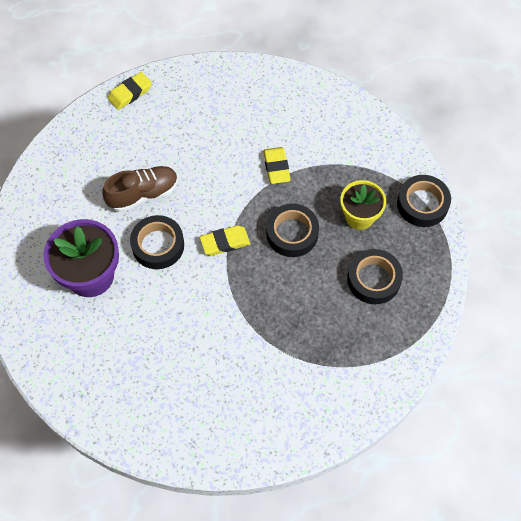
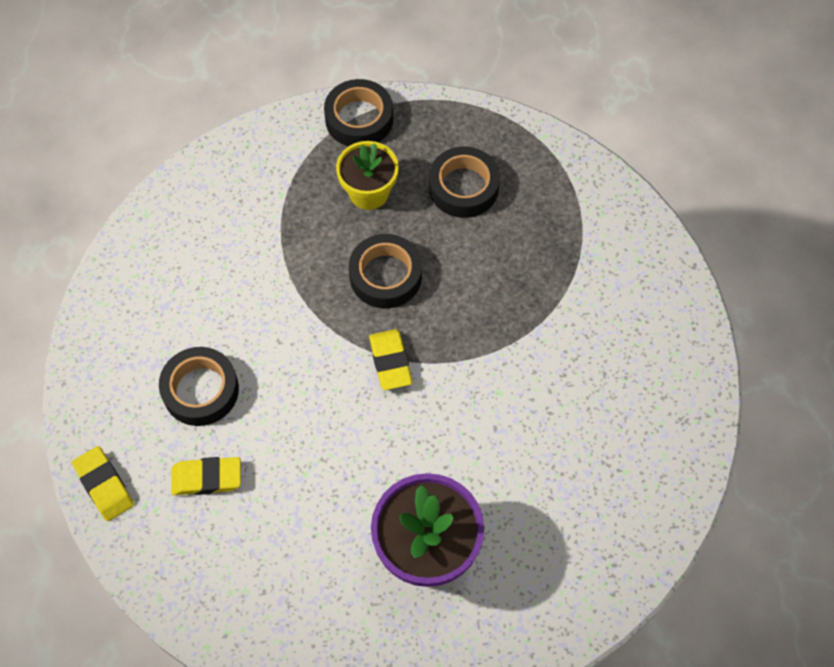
camera: 85 degrees left, 0 degrees up
(143, 194) = (296, 471): brown shoe -> none
(158, 245) = (385, 453): black tape -> black tape (200, 390)
(276, 167) = (276, 286): yellow eraser -> yellow eraser (207, 478)

